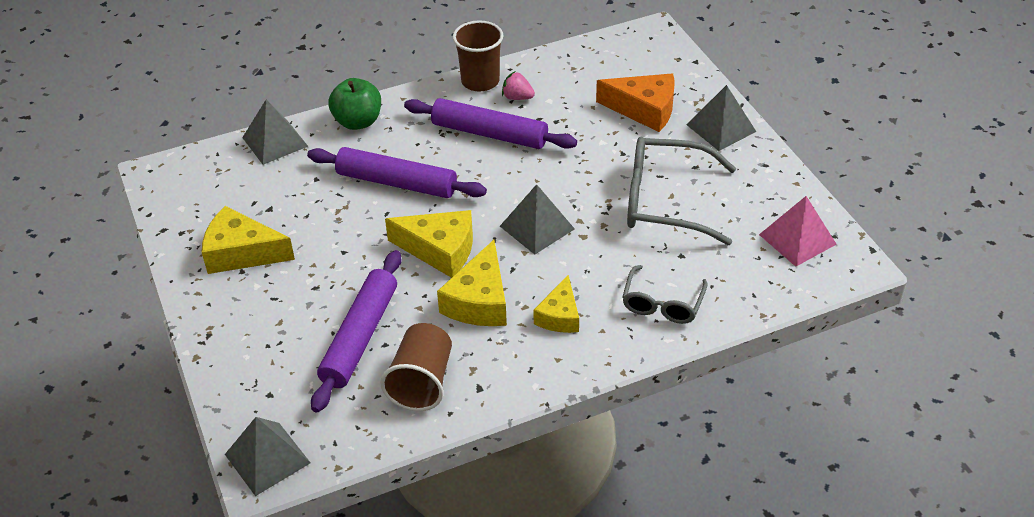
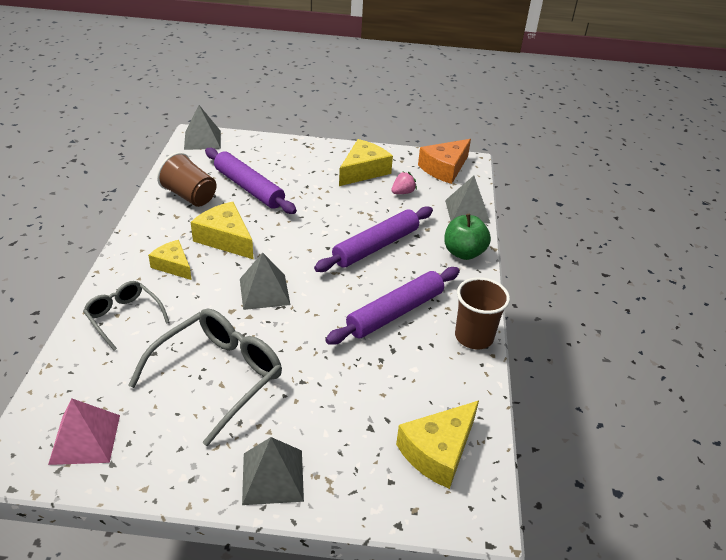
camera: 115 degrees right, 5 degrees down
(440, 250) = (288, 240): yellow cheese -> yellow cheese (438, 451)
(517, 97) = (433, 350): pink strawberry -> pink strawberry (403, 192)
(644, 110) = (349, 430): orange cheese -> orange cheese (444, 168)

